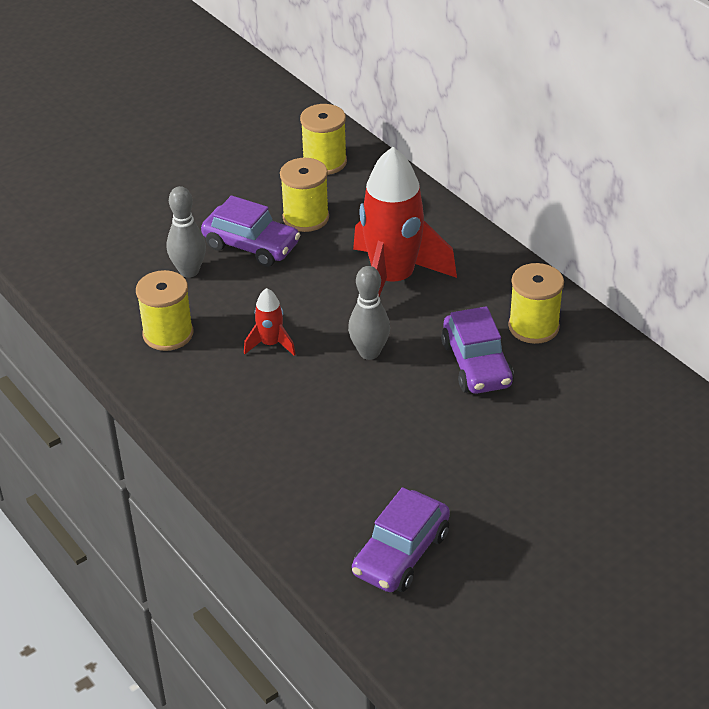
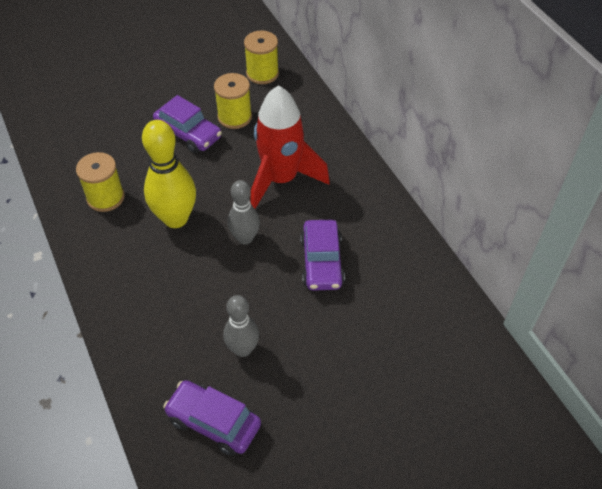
camera: 10 degrees right, 10 degrees up
(189, 271) = (138, 148): grey bowling pin -> grey bowling pin (243, 349)
(271, 344) = (175, 219): red rocket -> yellow bowling pin
(401, 553) = (213, 422): purple car -> purple car turned 75 degrees clockwise
(533, 327) = (374, 237): yellow spool -> none

